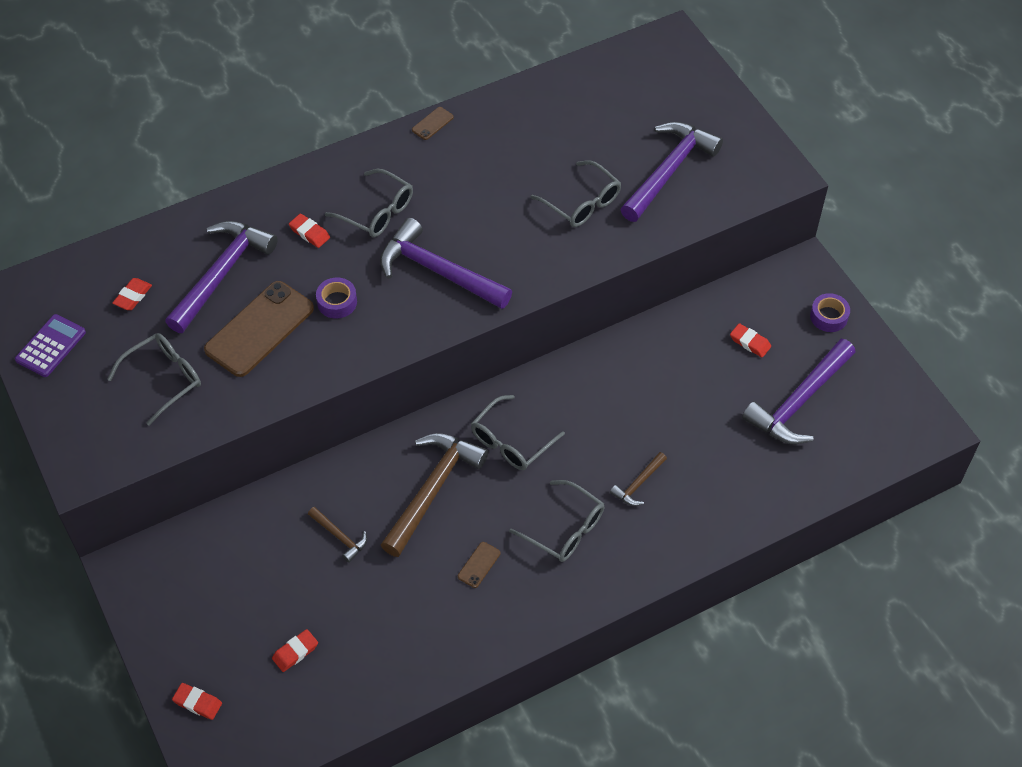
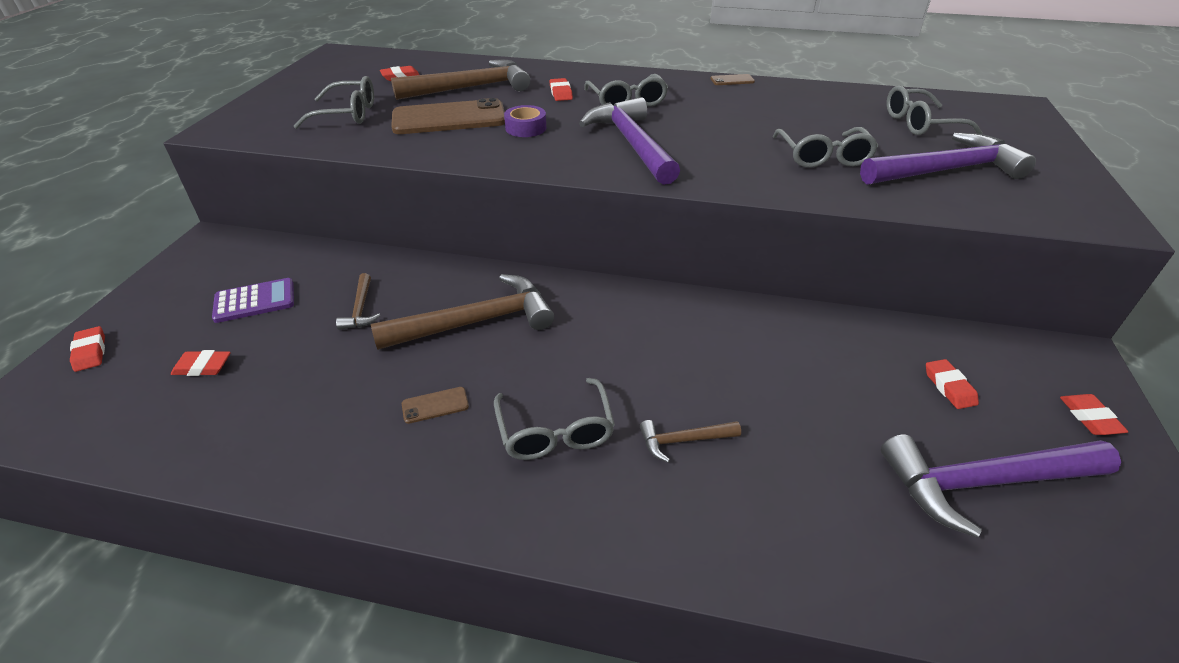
camera: 40 degrees right, 15 degrees down
(51, 346) = (317, 77): purple calculator -> purple calculator (255, 301)
(222, 273) = (471, 88): purple hammer -> brown hammer
(511, 442) = (589, 328): grey glasses -> grey glasses (920, 123)
(828, 316) = (1089, 417): purple tape -> red eraser

